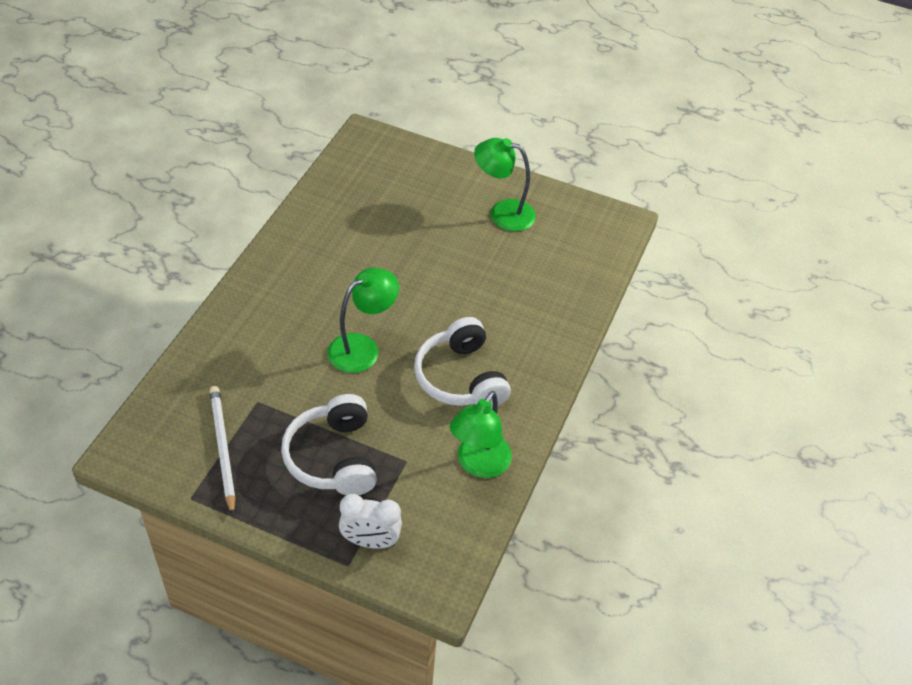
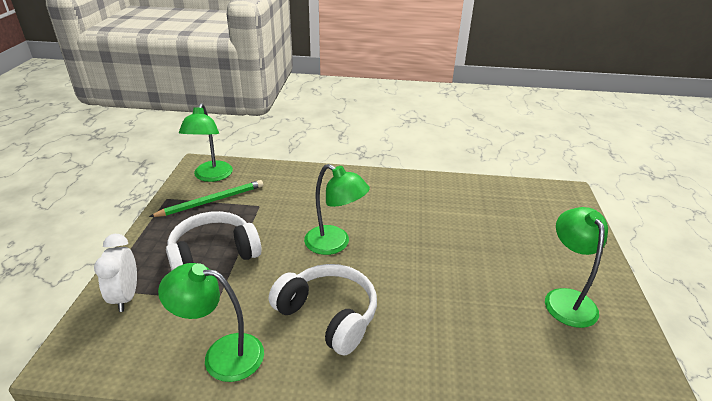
camera: 75 degrees right, 15 degrees down
(160, 443) = (211, 176): none -> green lamp
(223, 449) = (211, 201): white pencil -> green pencil
(460, 378) = (328, 315): white headphones -> white headphones turned 75 degrees clockwise

